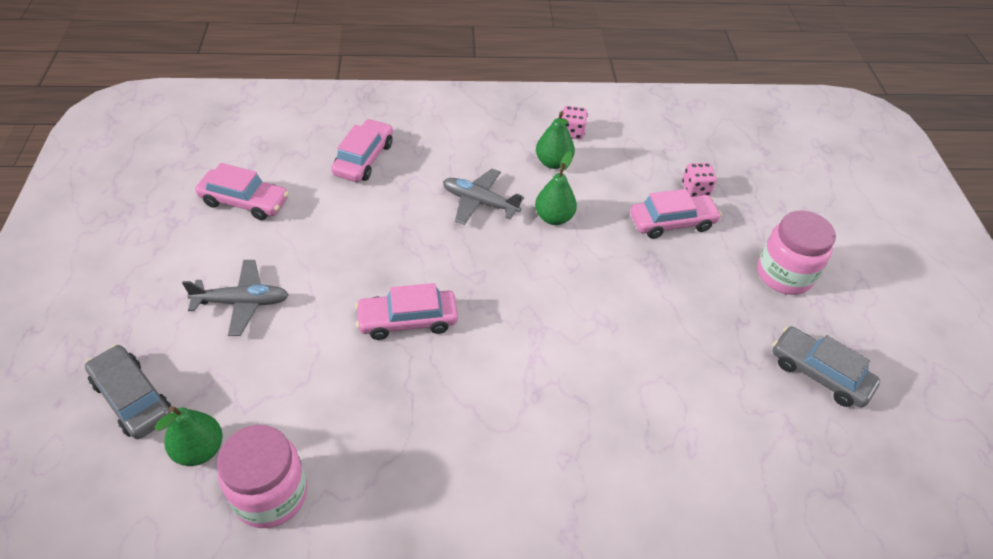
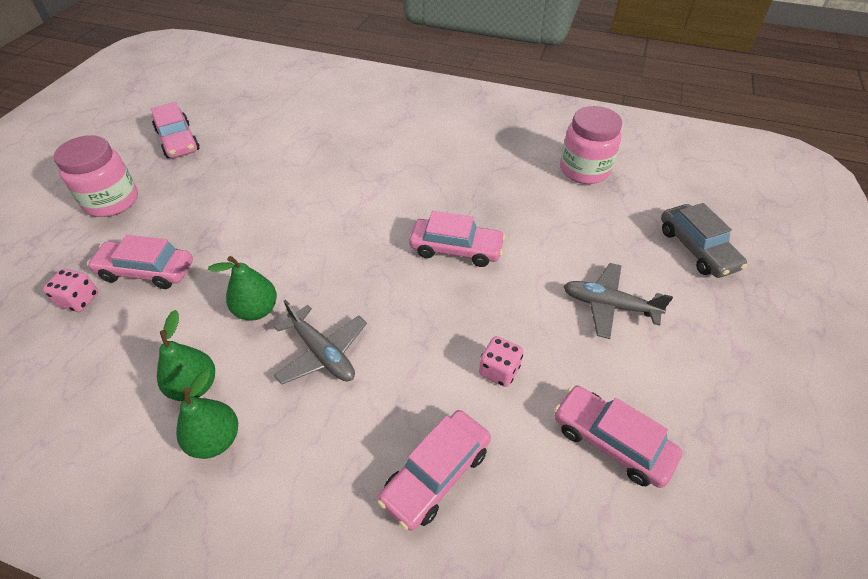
camera: 155 degrees left, 0 degrees up
(199, 450) = (636, 204): green pear -> green pear (215, 439)
(571, 132) = (125, 433): pink dice -> pink dice (499, 370)
(819, 373) = (178, 141): grey car -> pink car

